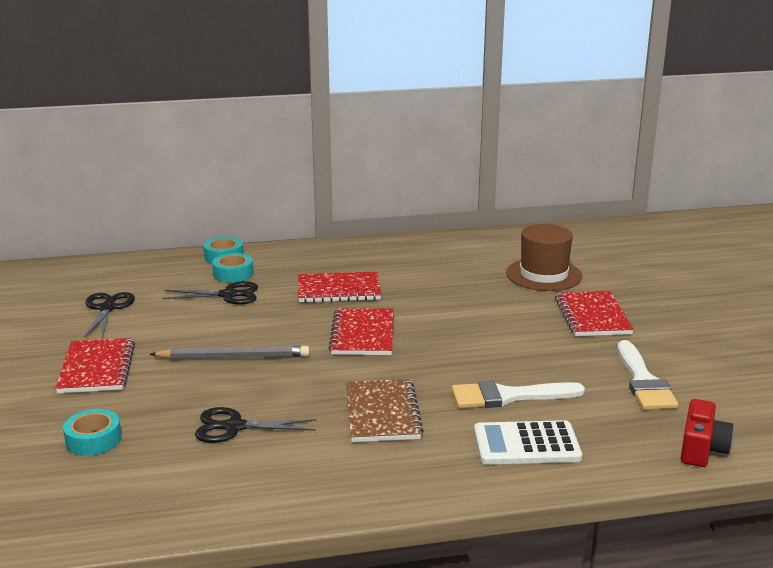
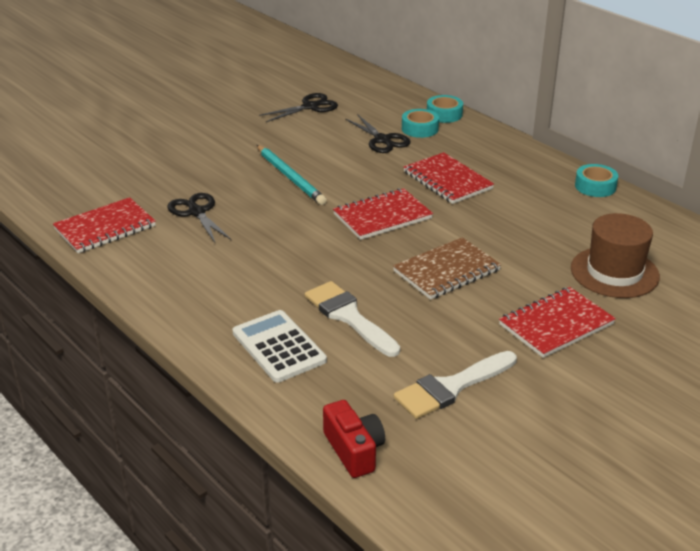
camera: 60 degrees right, 10 degrees up
(93, 440) = (141, 171): turquoise tape -> turquoise tape (595, 186)
(97, 368) = (227, 136): red notebook -> red notebook (105, 228)
(233, 357) = (290, 177): grey pencil -> turquoise pencil
(382, 413) = (267, 265): brown notebook -> brown notebook (447, 271)
(701, 449) = (354, 450): red camera -> red camera turned 105 degrees counterclockwise

